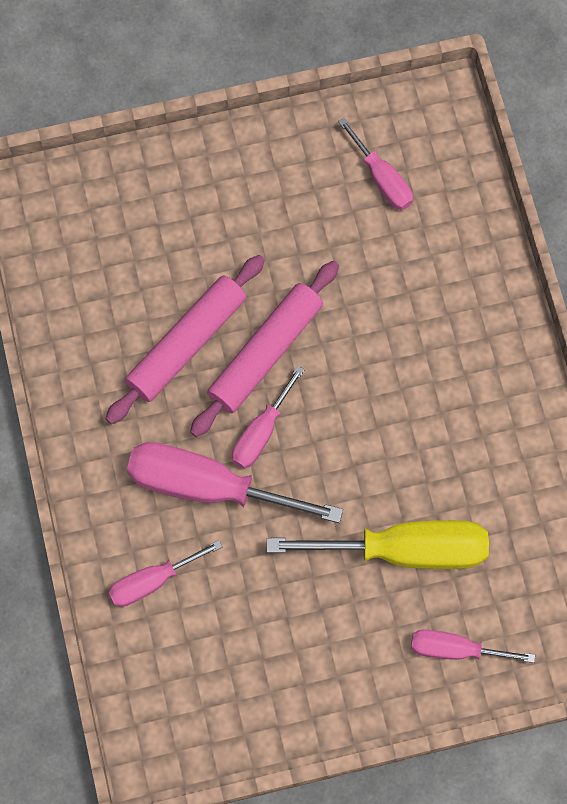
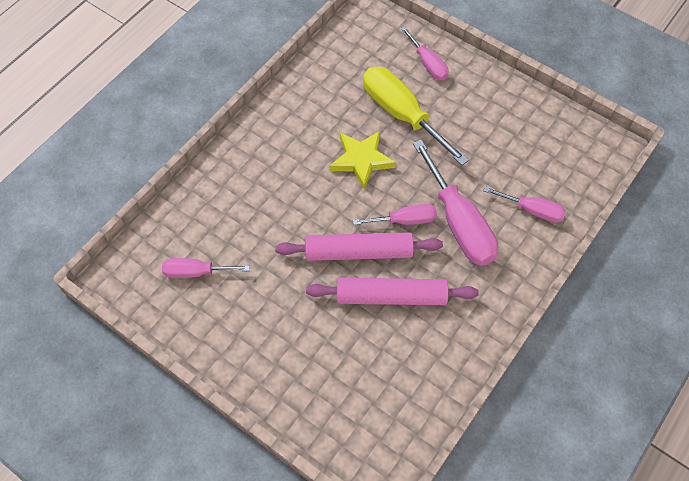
camera: 130 degrees left, 10 degrees down
(379, 450) = (361, 160): none -> yellow star
(382, 179) = (196, 272): pink screwdriver -> pink screwdriver turned 105 degrees counterclockwise

